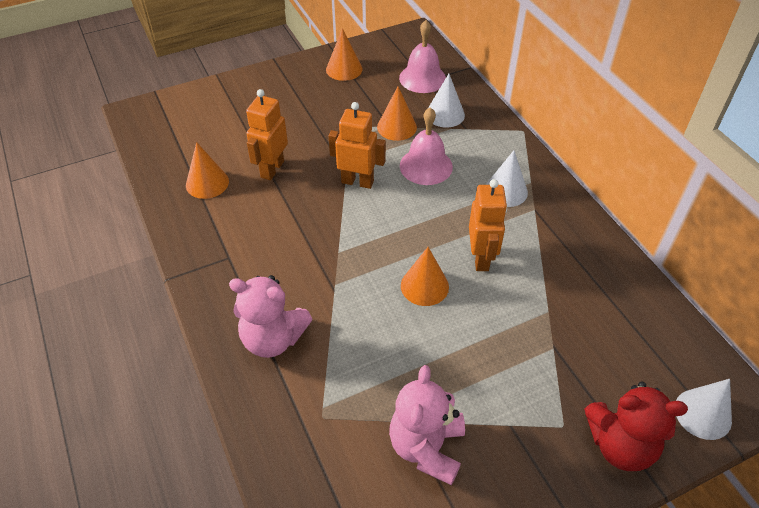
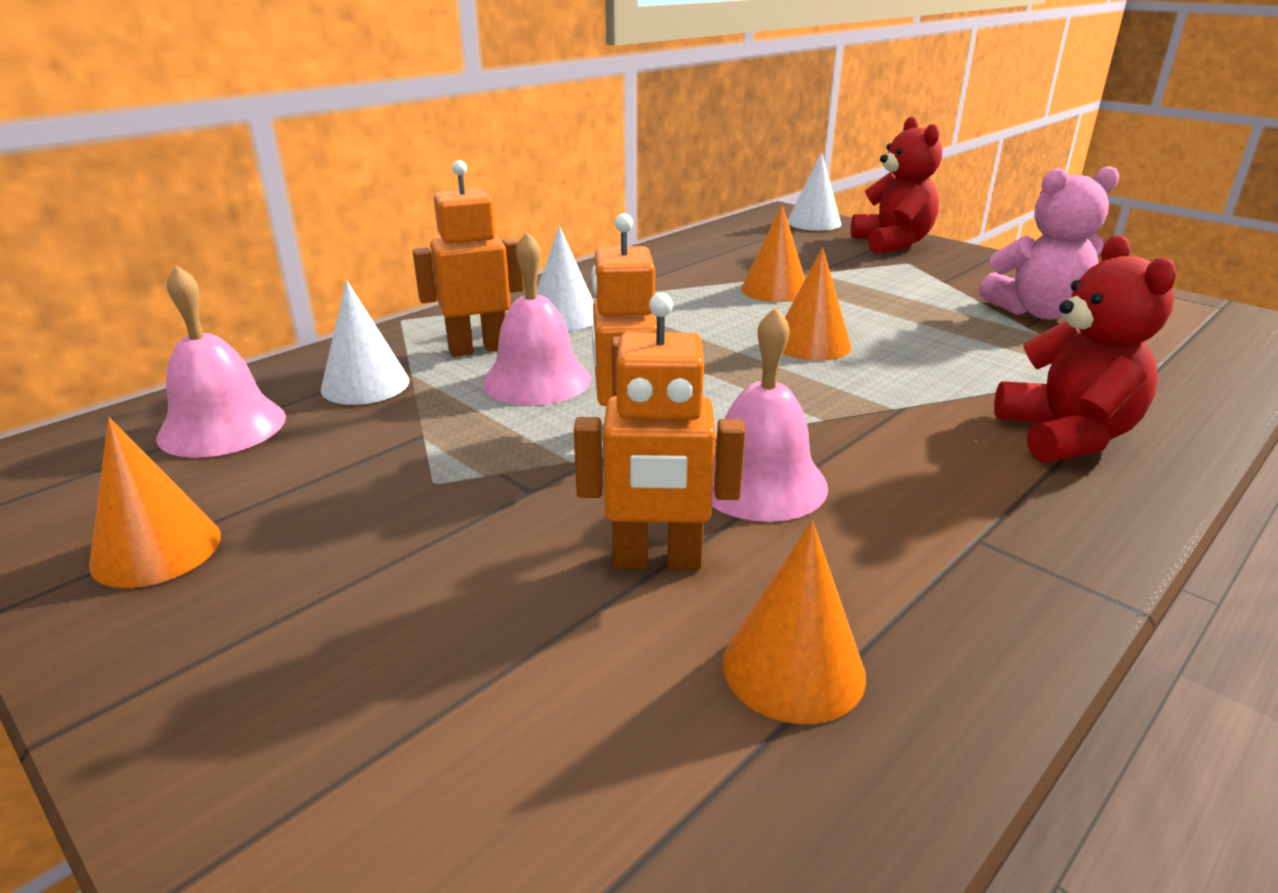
camera: 110 degrees left, 20 degrees down
(273, 338) = (1066, 436): pink teddy bear -> red teddy bear
(300, 211) = (760, 482): none -> pink bell
(397, 127) = (422, 426): orange cone -> orange cone (774, 290)
(481, 258) = (718, 317): orange robot -> orange robot (478, 348)

